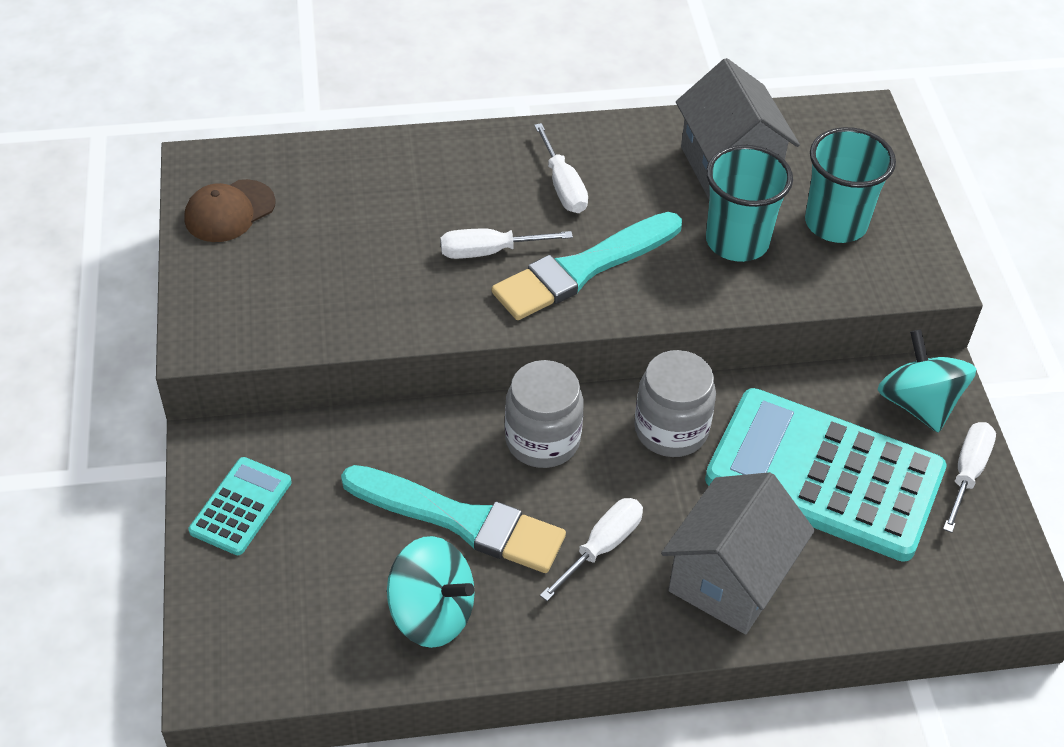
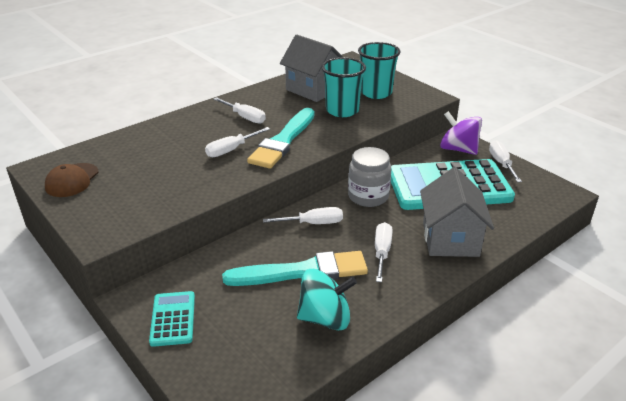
camera: 30 degrees left, 15 degrees down
(542, 440) = (313, 223): grey jar -> white screwdriver
(918, 404) = (458, 149): turquoise spinning top -> purple spinning top

